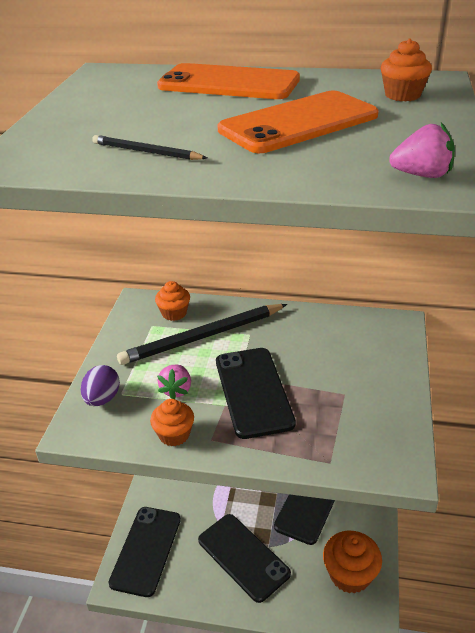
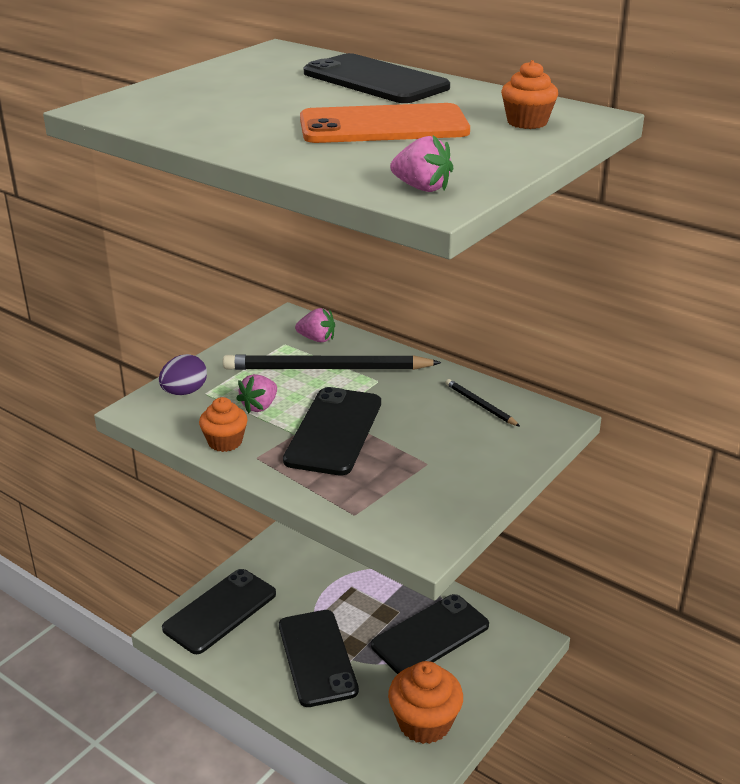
camera: 25 degrees right, 5 degrees down
(146, 152) = (218, 122): black pencil -> black pencil (480, 405)
(174, 313) = (317, 339): orange cupcake -> pink strawberry
(229, 83) = (375, 80): orange phone -> black phone

